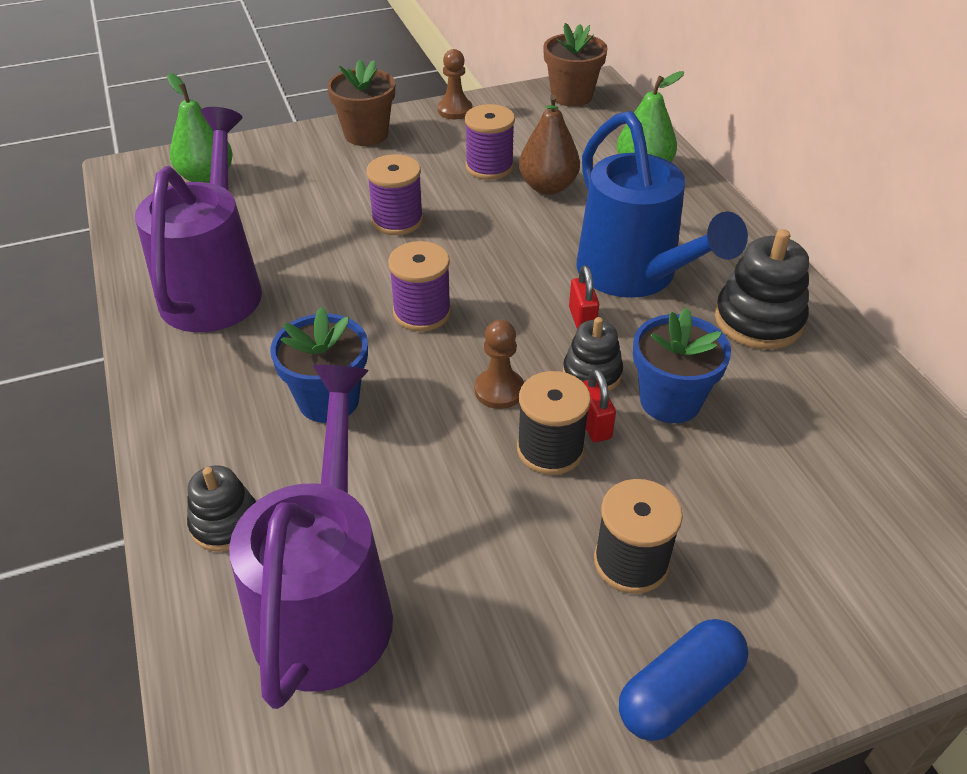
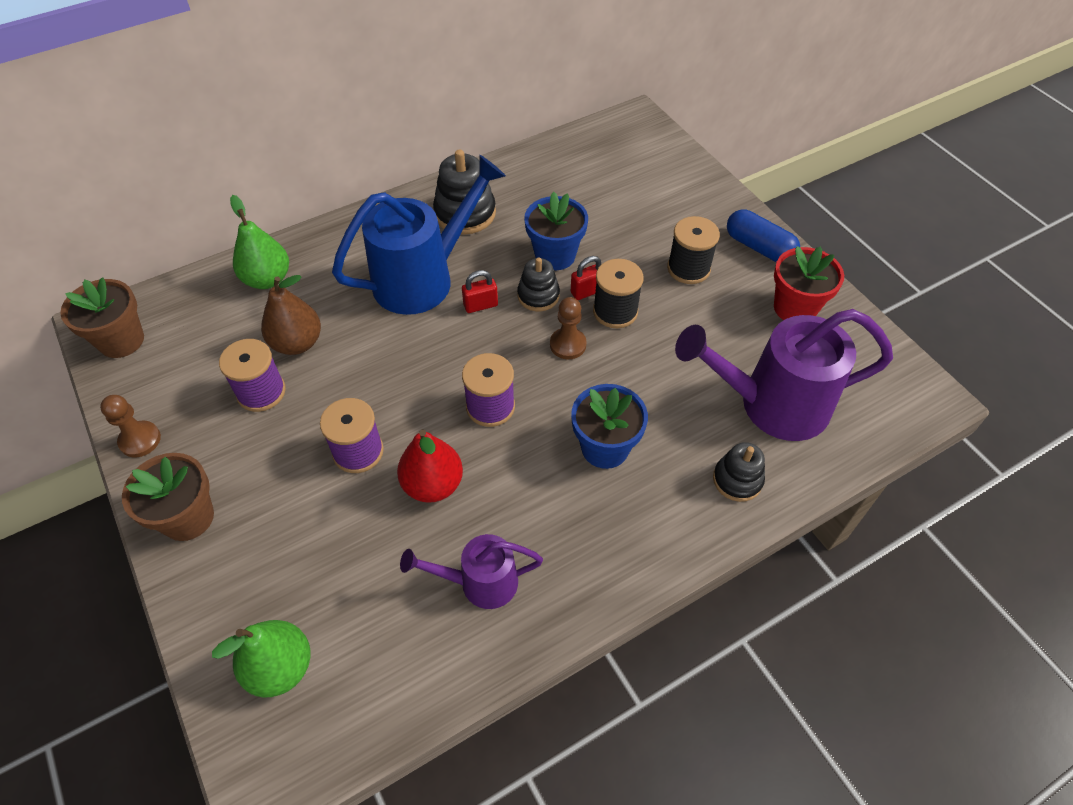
camera: 100 degrees left, 10 degrees up
(216, 286) = (479, 582): purple watering can -> purple watering can, size x0.56
(338, 264) = (433, 484): none -> red pear
(517, 705) = (795, 308): none -> red flower pot

